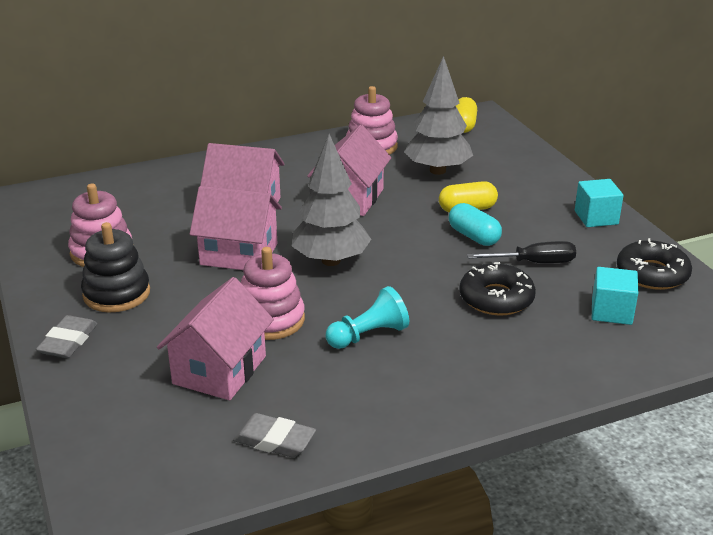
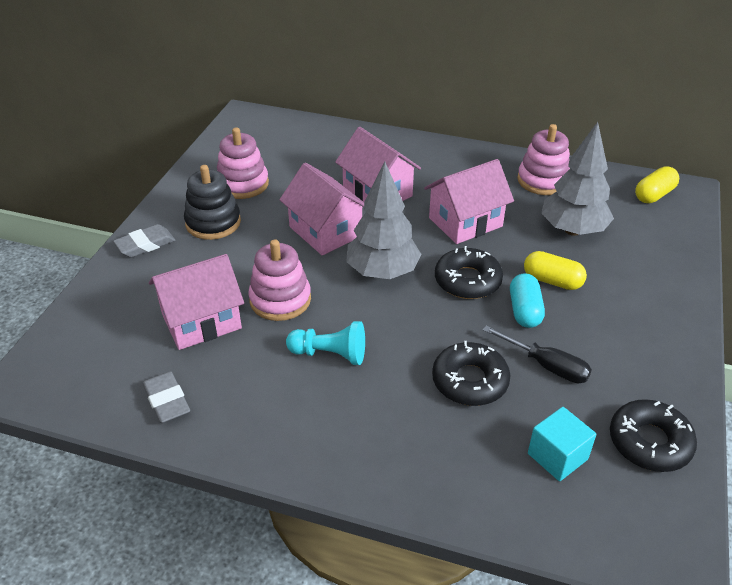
camera: 40 degrees right, 10 degrees up
(406, 236) = (467, 280): none -> black donut
(596, 217) = (667, 352): turquoise cube -> none

